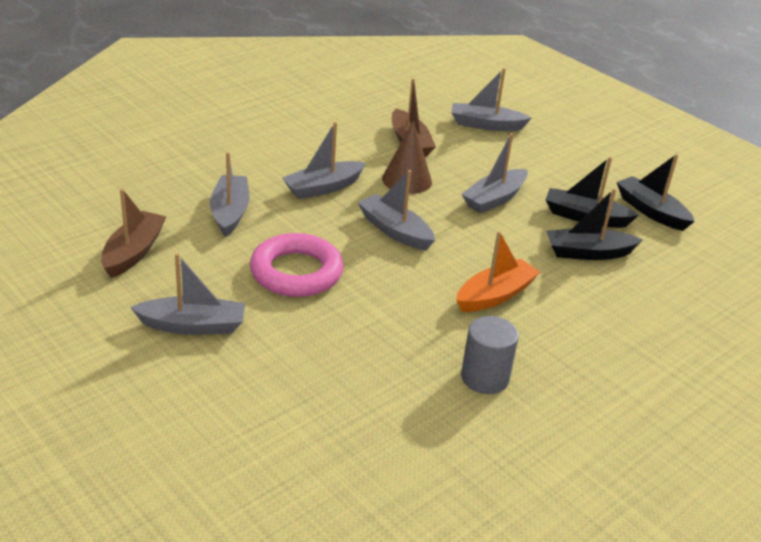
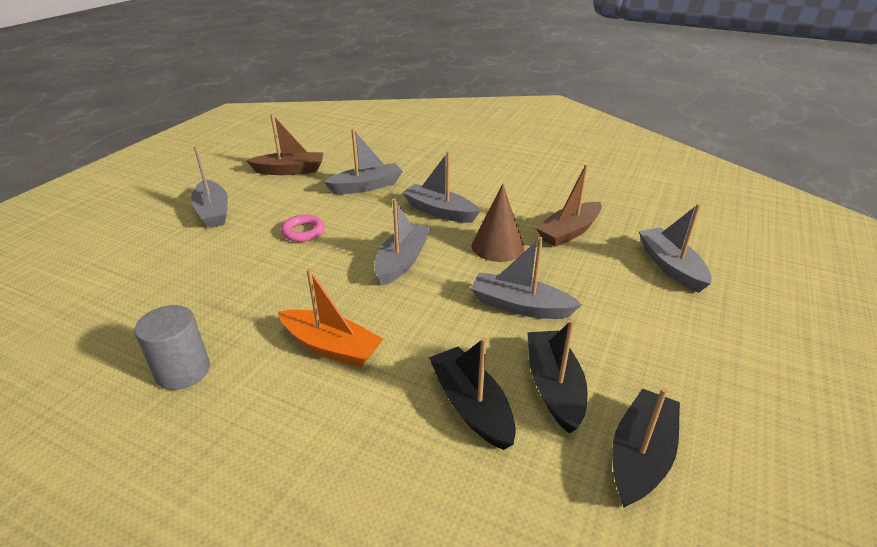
camera: 70 degrees right, 0 degrees up
(296, 272) = (303, 232): pink ring -> pink ring, size x0.53

